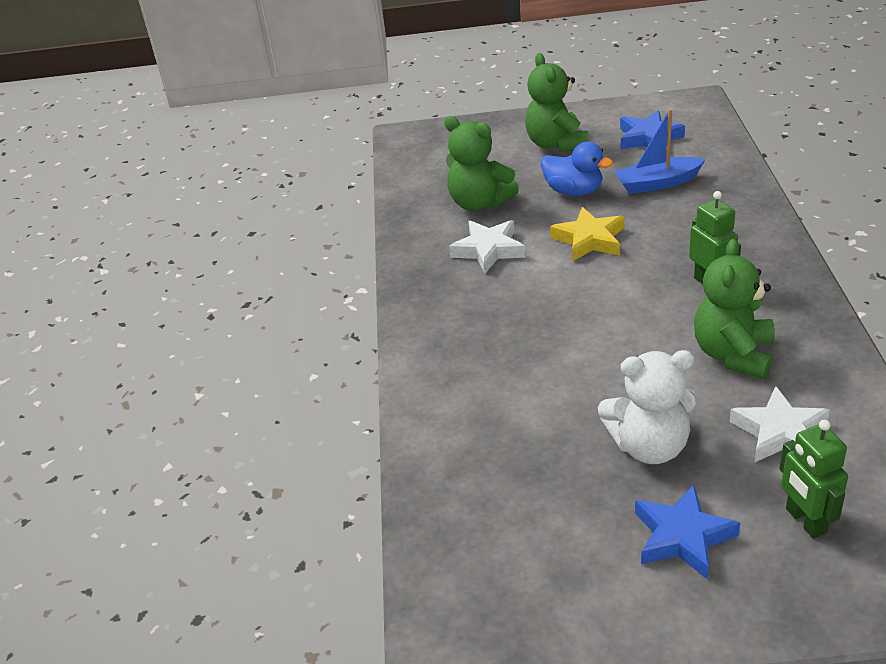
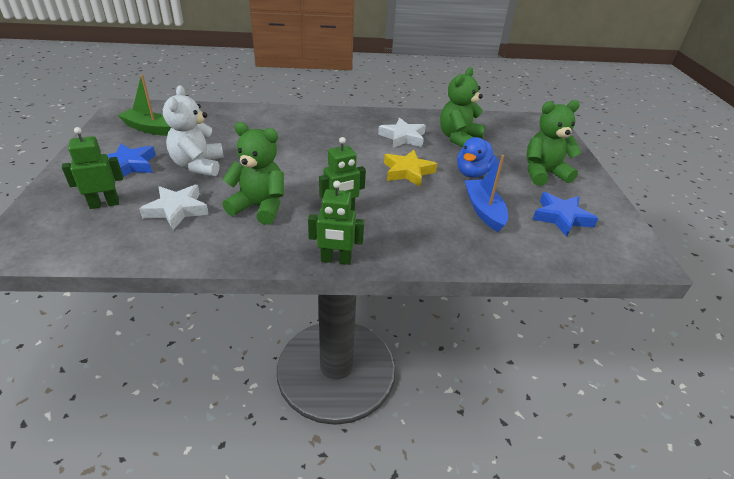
camera: 85 degrees right, 0 degrees up
(536, 558) = (150, 129): none -> green boat
(806, 276) = (336, 260): none -> green robot

